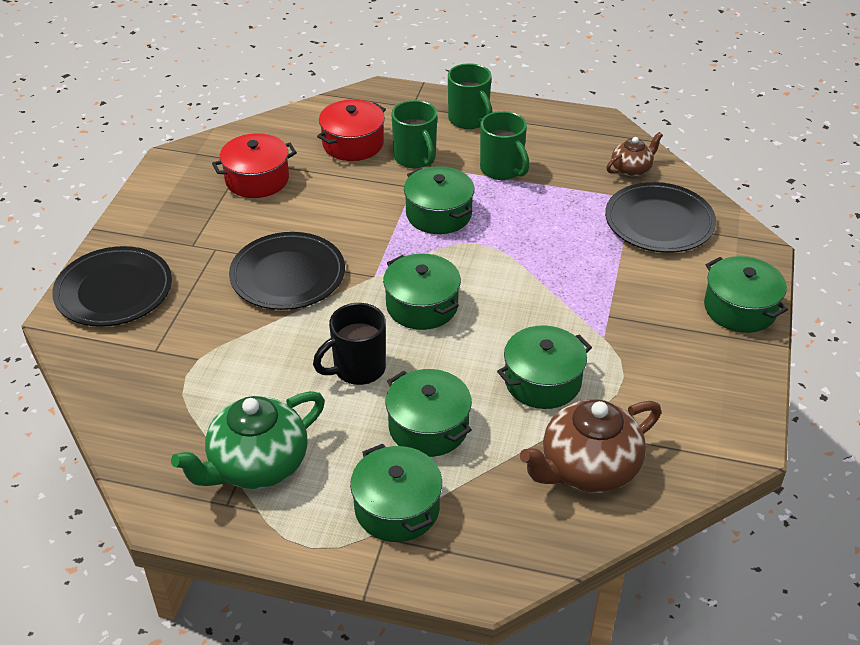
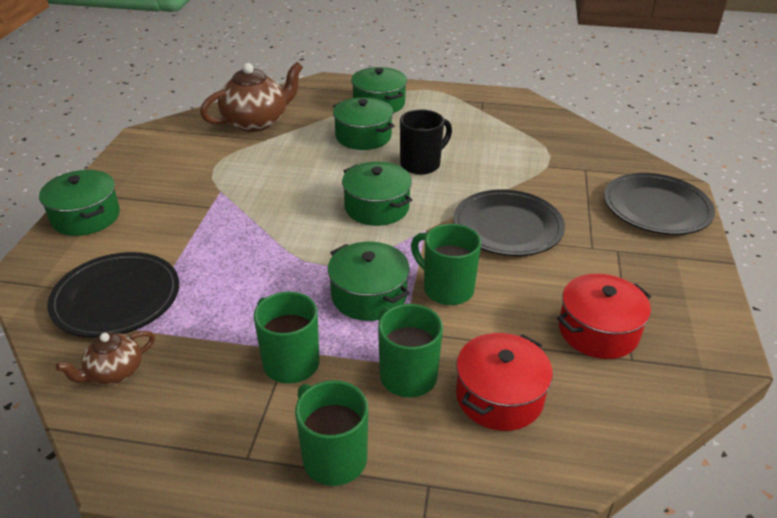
camera: 175 degrees right, 5 degrees down
(257, 465) = (472, 116): green teapot -> none
(369, 217) = (446, 289): none -> green mug
(542, 381) = (278, 162): green pot -> none

